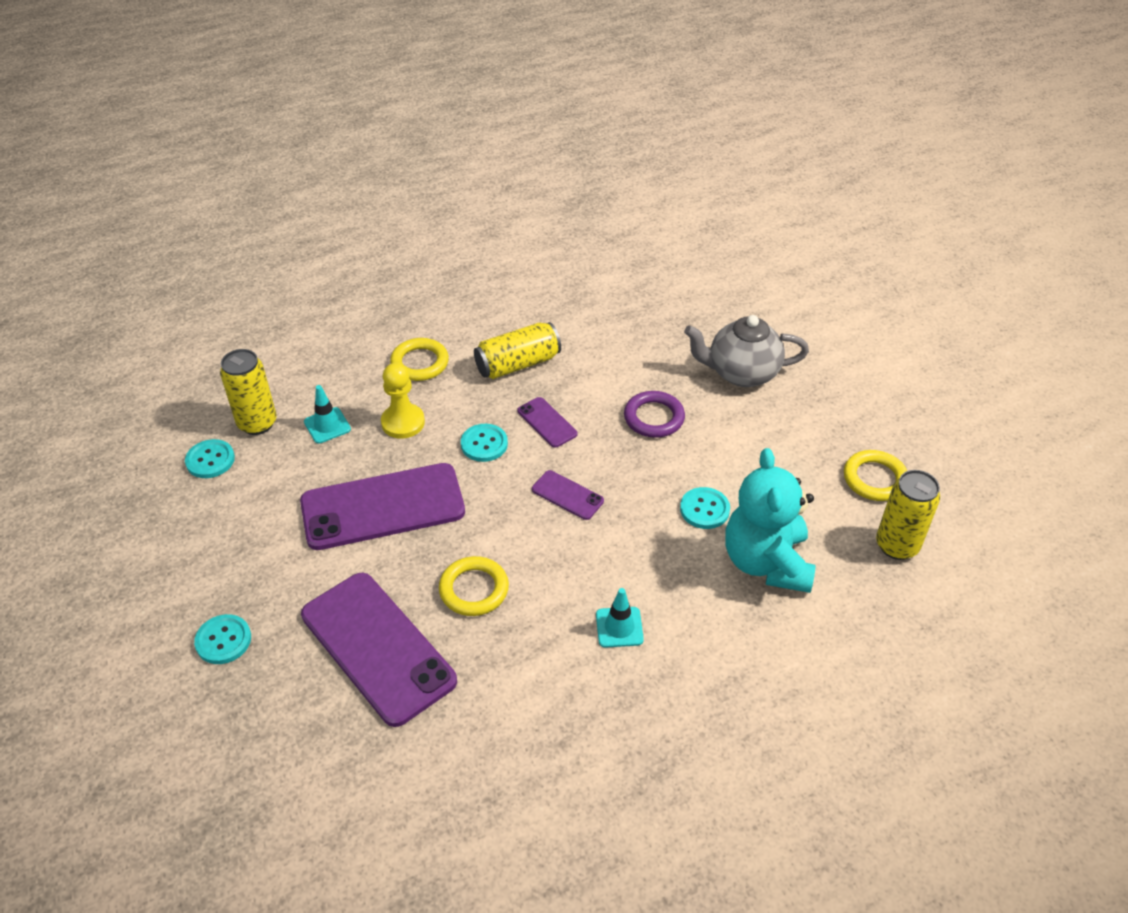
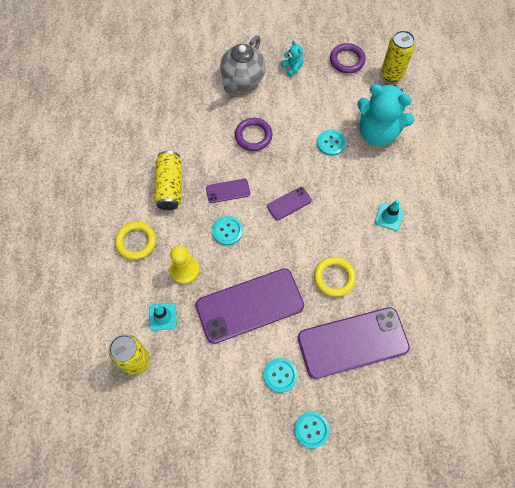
camera: 65 degrees left, 20 degrees up
(210, 460) = (155, 401): turquoise button -> turquoise button (280, 375)
(383, 507) = (249, 305): purple phone -> purple phone turned 60 degrees clockwise
(805, 419) = (292, 68): none -> turquoise teddy bear
(874, 479) = (347, 60): yellow ring -> purple ring

